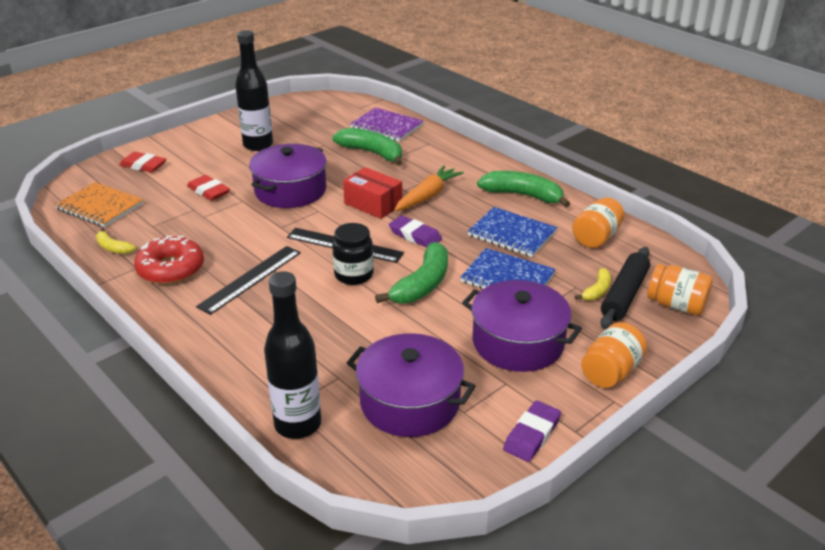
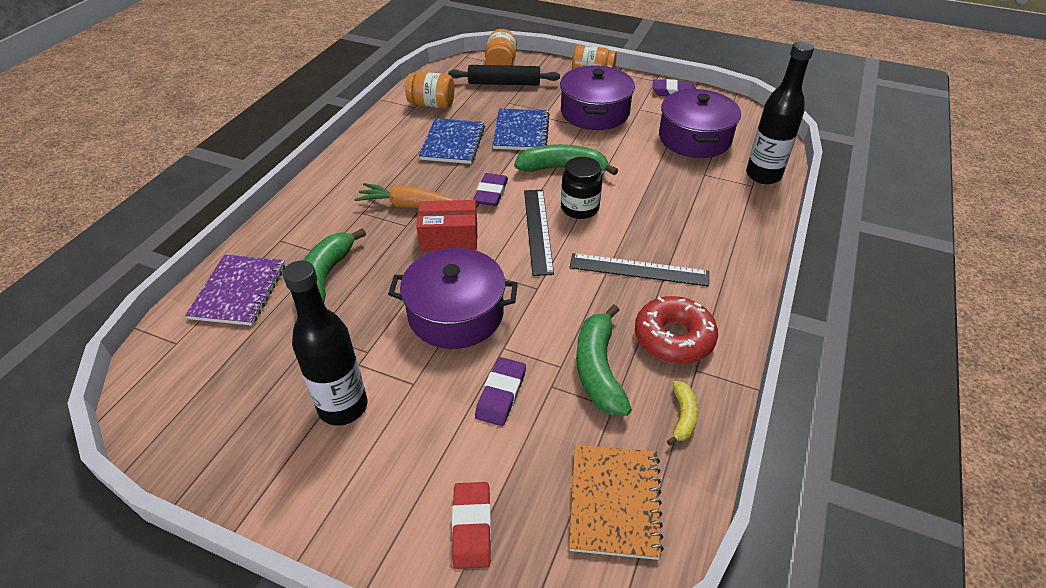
camera: 115 degrees left, 10 degrees up
(208, 191) = (501, 394): red eraser -> purple eraser
(373, 204) = (449, 237): red box -> red box turned 75 degrees clockwise
(523, 195) = (379, 151): green banana -> green banana (598, 369)
(597, 291) = (507, 93): yellow banana -> none

